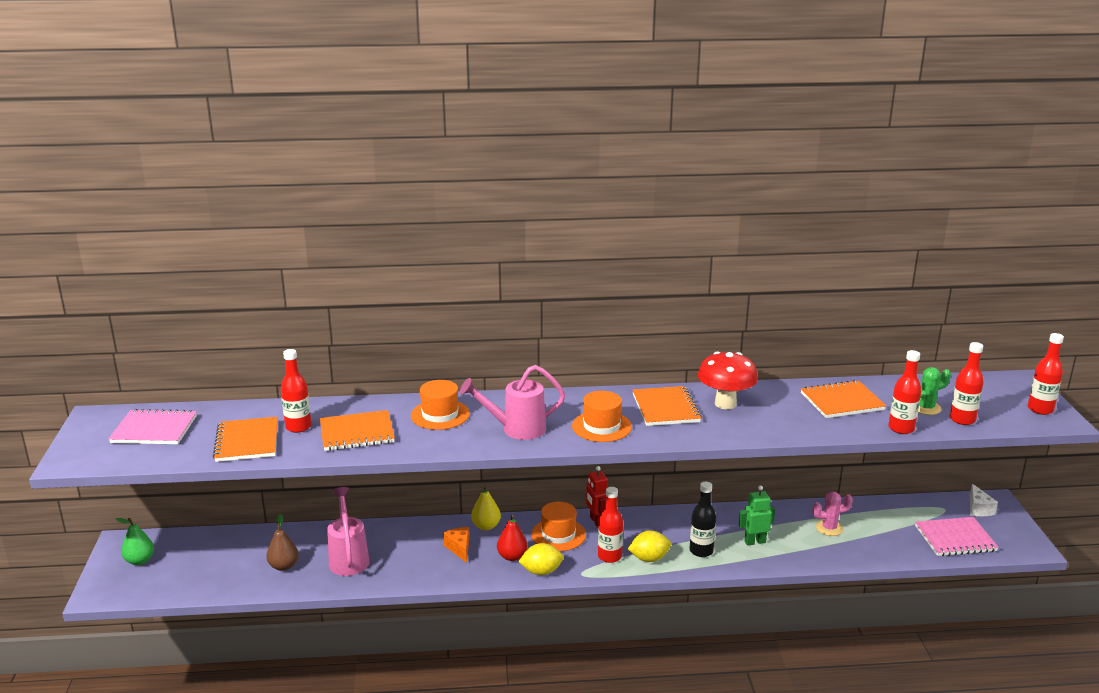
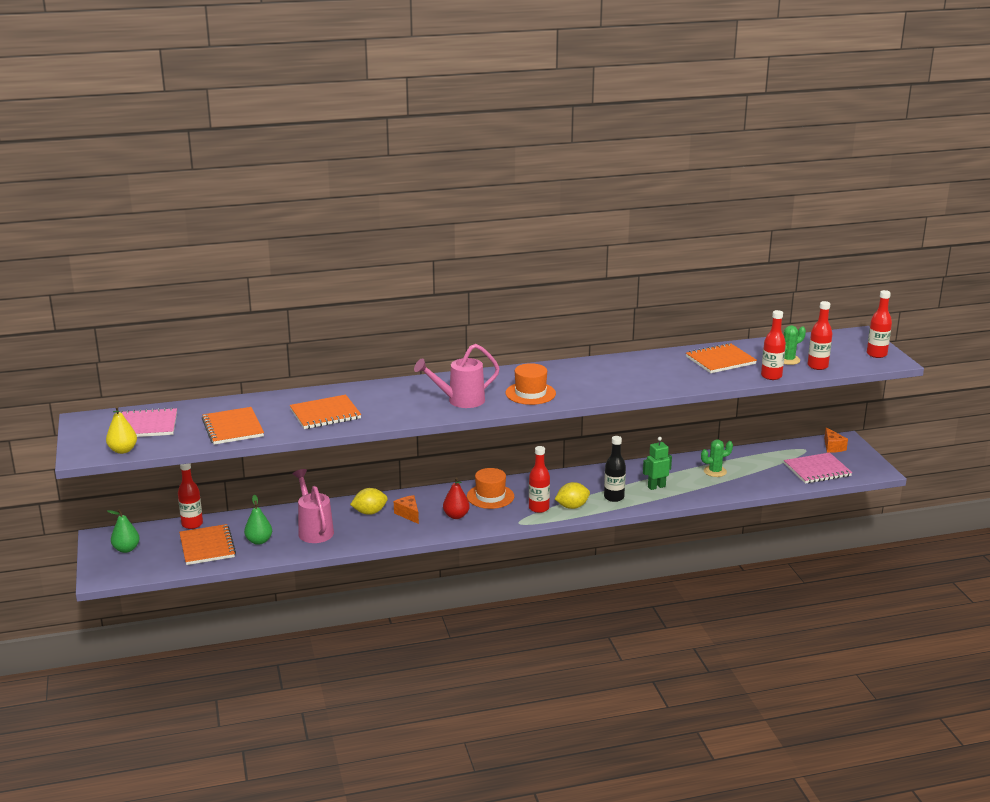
camera: 10 degrees left, 0 degrees up
(283, 566) = (259, 541): brown pear -> green pear
(298, 427) = (272, 414): red bottle -> red bottle (192, 524)
(440, 415) = (390, 395): orange hat -> none
(486, 526) = (425, 496): yellow pear -> yellow pear (123, 450)
(541, 571) = (484, 524): yellow lemon -> yellow lemon (369, 512)
(596, 521) = (520, 484): red robot -> none
(666, 408) = (579, 376): orange notebook -> orange notebook (207, 546)
(725, 404) = (626, 369): red mushroom -> none
(829, 528) = (715, 471): pink cactus -> green cactus
(978, 509) = (832, 447): white cheese -> orange cheese

